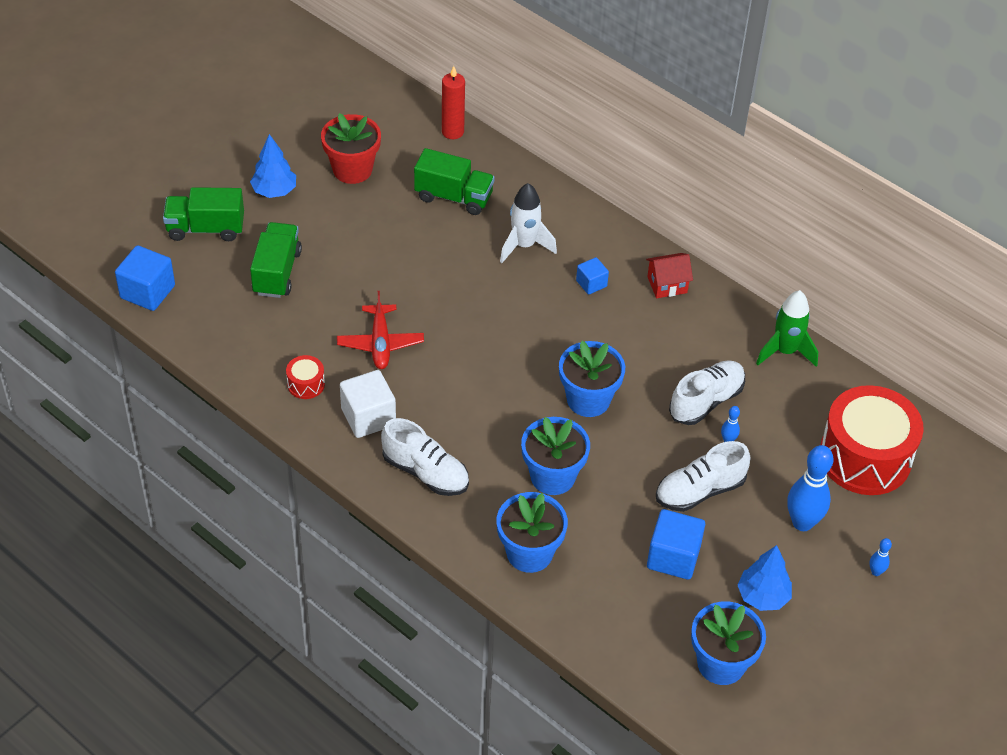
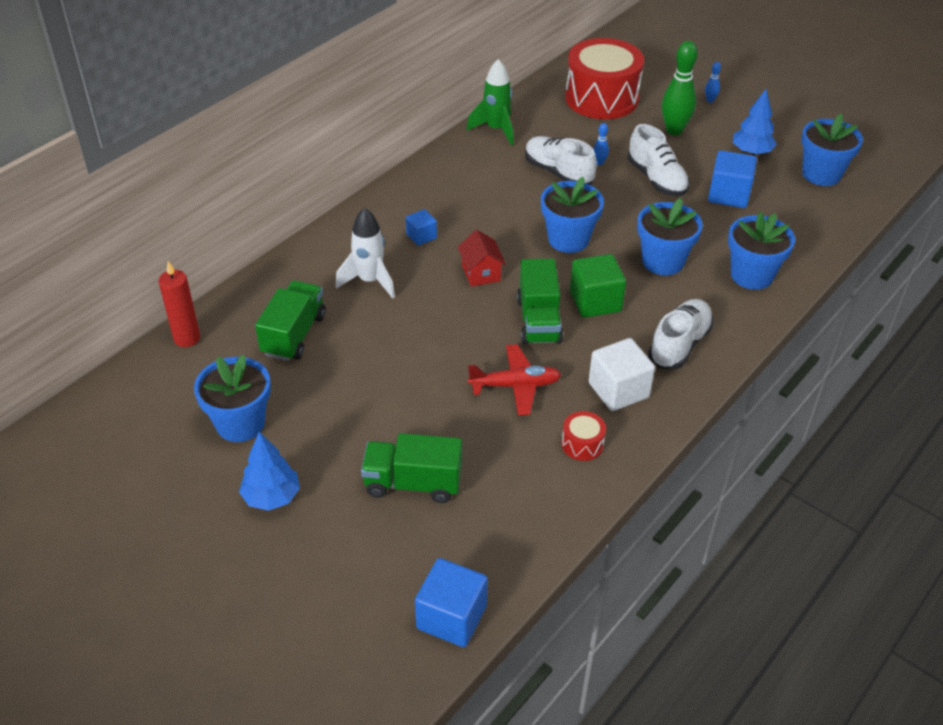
camera: 90 degrees left, 5 degrees down
(205, 229) = (336, 564): green truck -> green truck (539, 321)
(352, 169) = (240, 423): red flower pot -> blue flower pot
(491, 412) = (595, 301): none -> green cube
(667, 285) = (421, 190): red house -> red house (481, 273)
(802, 523) = (674, 130): blue bowling pin -> green bowling pin

